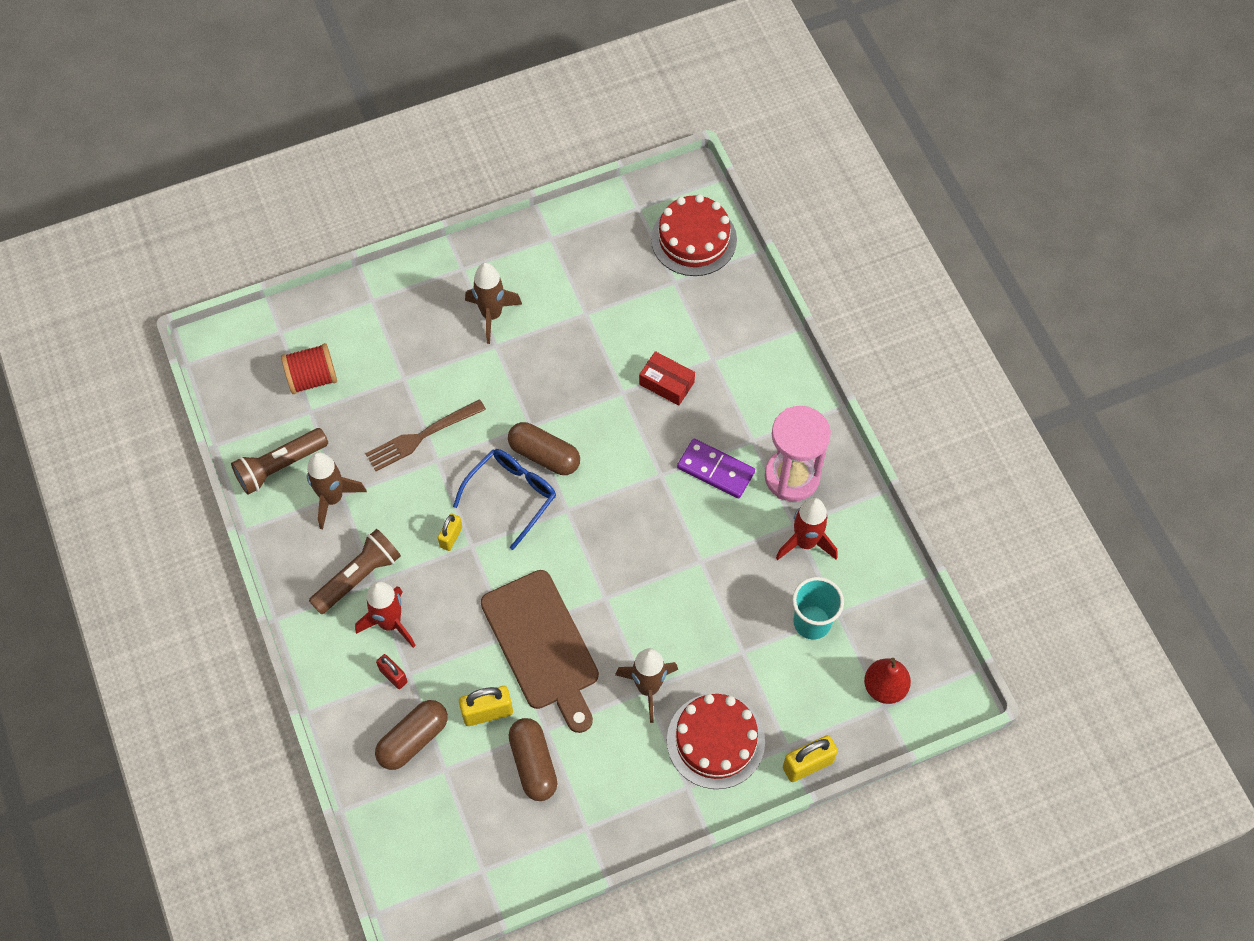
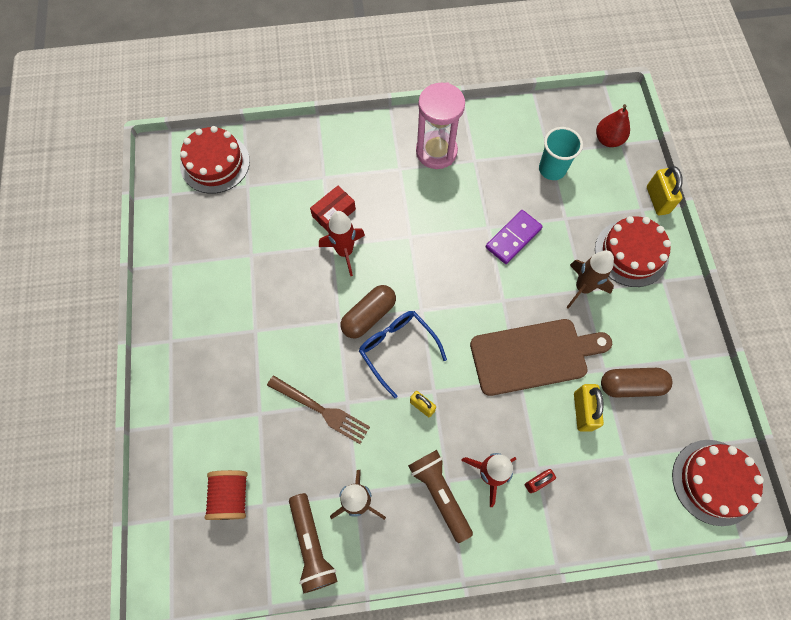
camera: 75 degrees left, 5 degrees up
(413, 739) = (596, 477): brown capsule -> none
(422, 436) = (321, 410): brown fork -> brown fork turned 45 degrees counterclockwise
(437, 874) = (714, 482): none -> red cake
(492, 315) = (225, 327): brown rocket -> none
(715, 470) = (417, 198): purple domino -> purple domino (513, 238)
(805, 542) = (490, 157): red rocket -> red rocket (344, 252)

